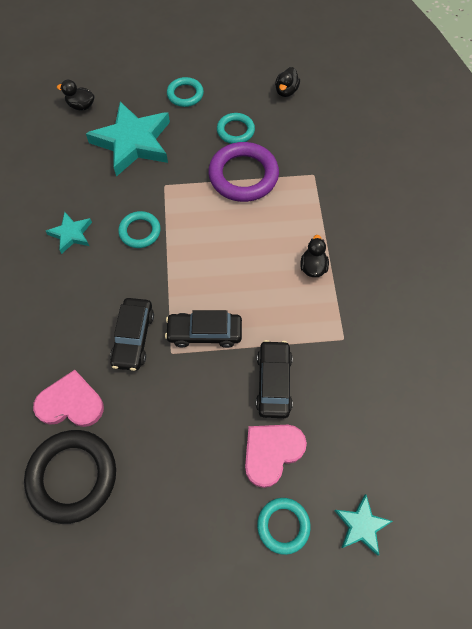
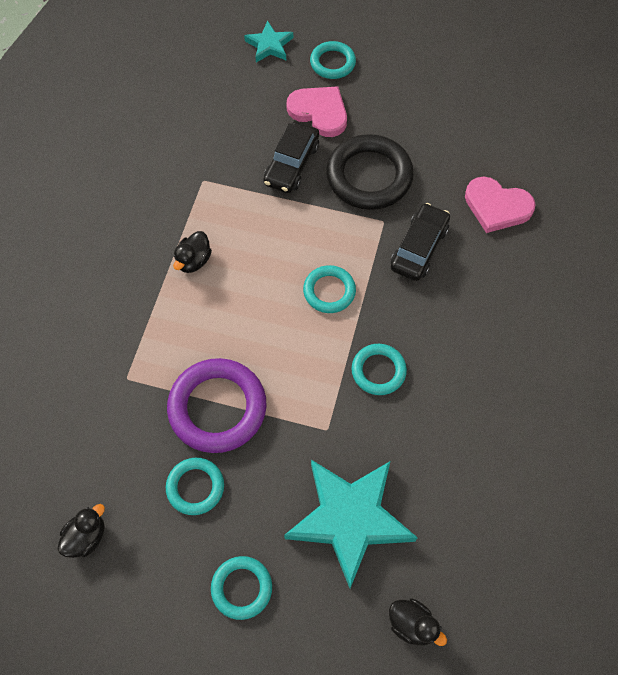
camera: 160 degrees left, 0 degrees up
(71, 234) = (466, 396): turquoise star -> none
(73, 476) = (504, 147): black ring -> black ring (369, 176)
(196, 277) = (329, 291): none -> turquoise ring
(204, 333) = (342, 229): black car -> none
(271, 452) = (319, 112): pink heart -> pink heart turned 120 degrees counterclockwise

